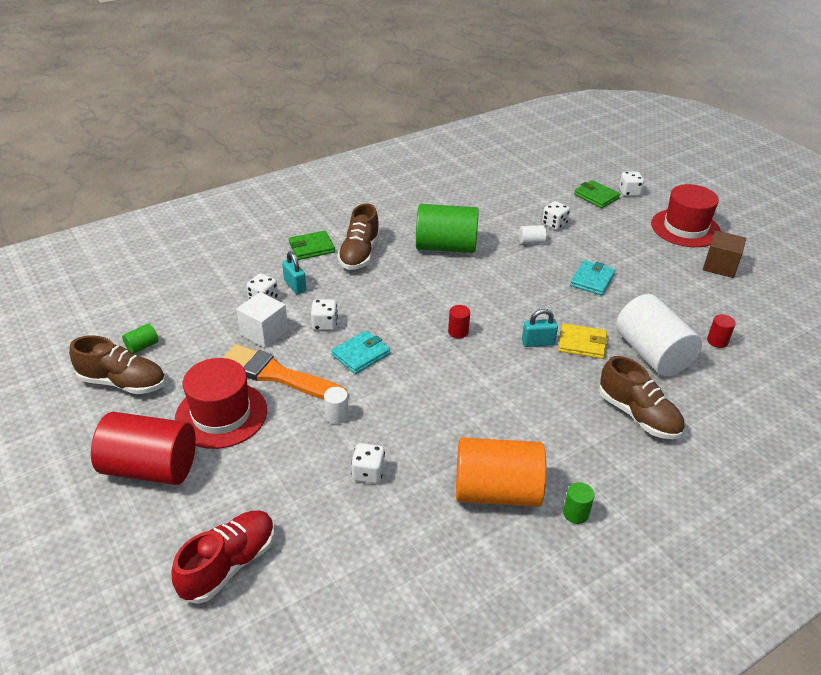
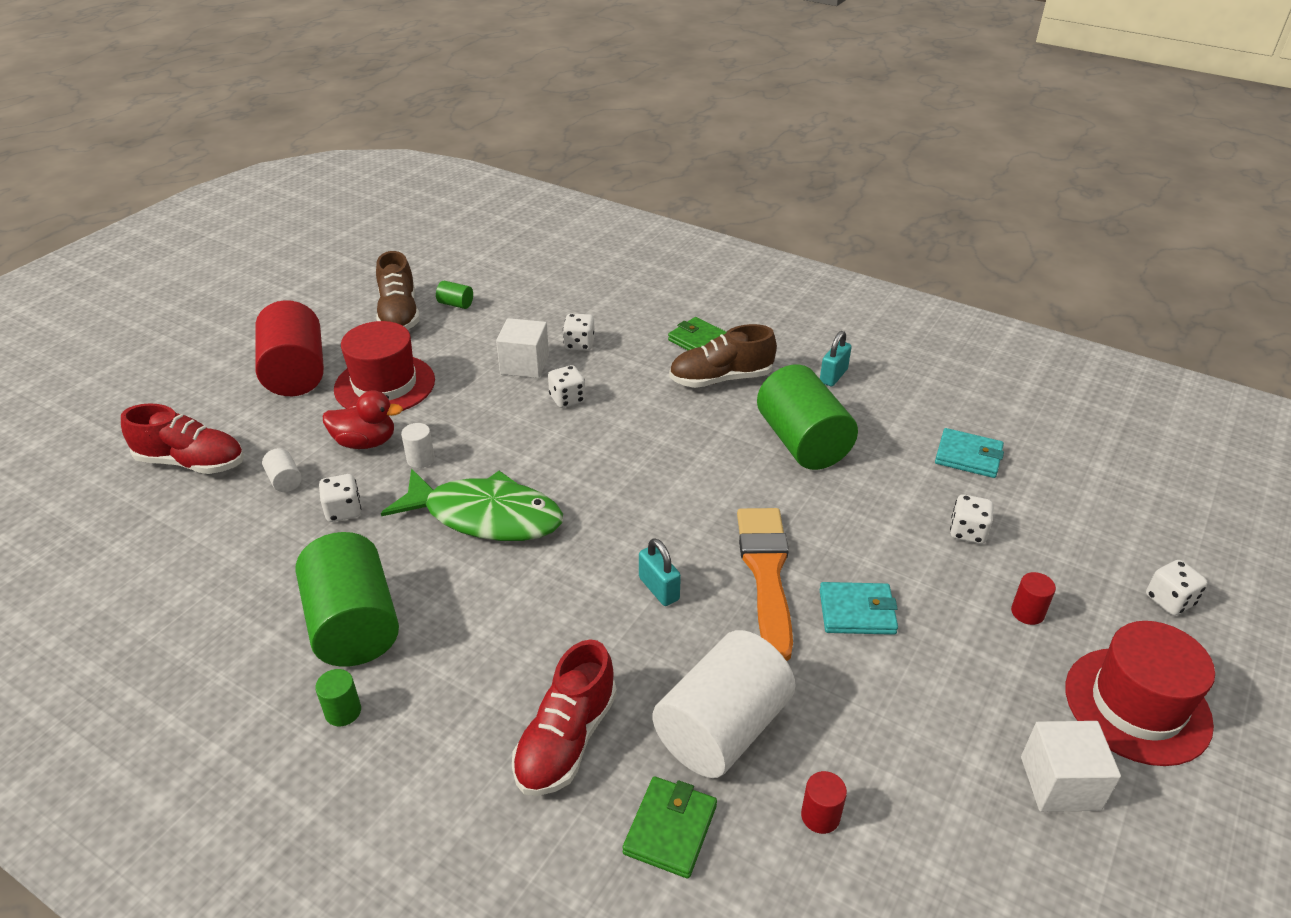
camera: 65 degrees right, 0 degrees up
(277, 375) = (462, 397): orange brush -> orange brush (766, 573)
(291, 442) = (365, 442): none -> red duck
(295, 286) = (620, 355): turquoise padlock -> turquoise padlock (833, 376)
(361, 354) = (532, 442): turquoise wallet -> turquoise wallet (968, 456)
(425, 398) = (485, 516): none -> green fish
(458, 332) = (628, 507): red cylinder -> red cylinder (1027, 612)
(496, 492) = (353, 625): orange cylinder -> green cylinder
(531, 242) = (894, 519): white cylinder -> white cylinder (284, 480)
(582, 344) = (689, 637): yellow wallet -> none
(596, 196) = (1105, 561): green wallet -> green wallet (670, 829)
(638, 415) = (566, 740): brown shoe -> red shoe
(720, 266) = (1060, 783): brown cube -> white cube

